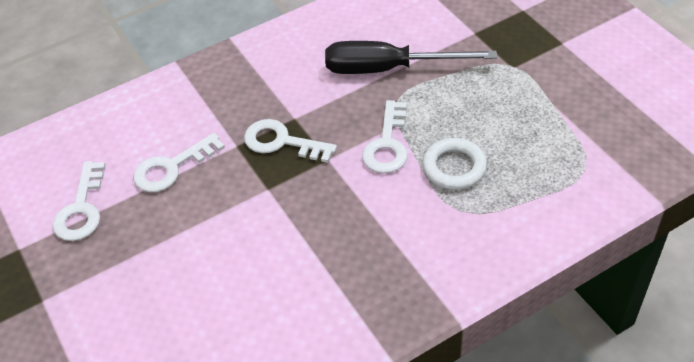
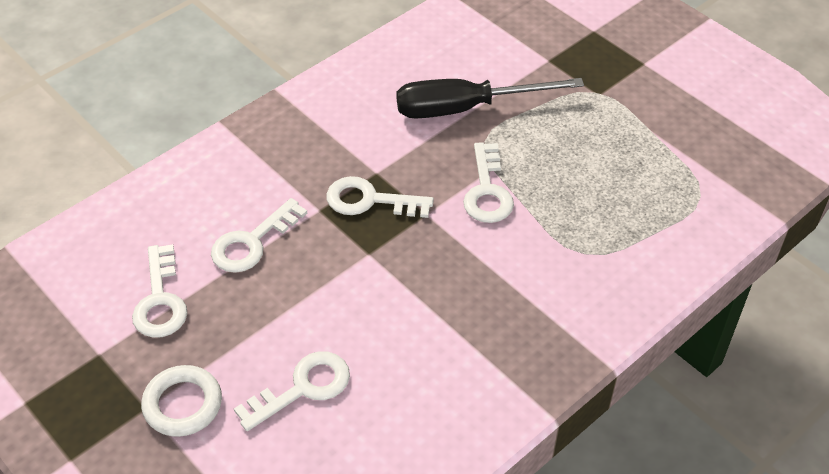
camera: 15 degrees left, 0 degrees up
(176, 302) = (302, 388): none -> white key
(454, 167) = (565, 208): white ring -> white ring (183, 404)

